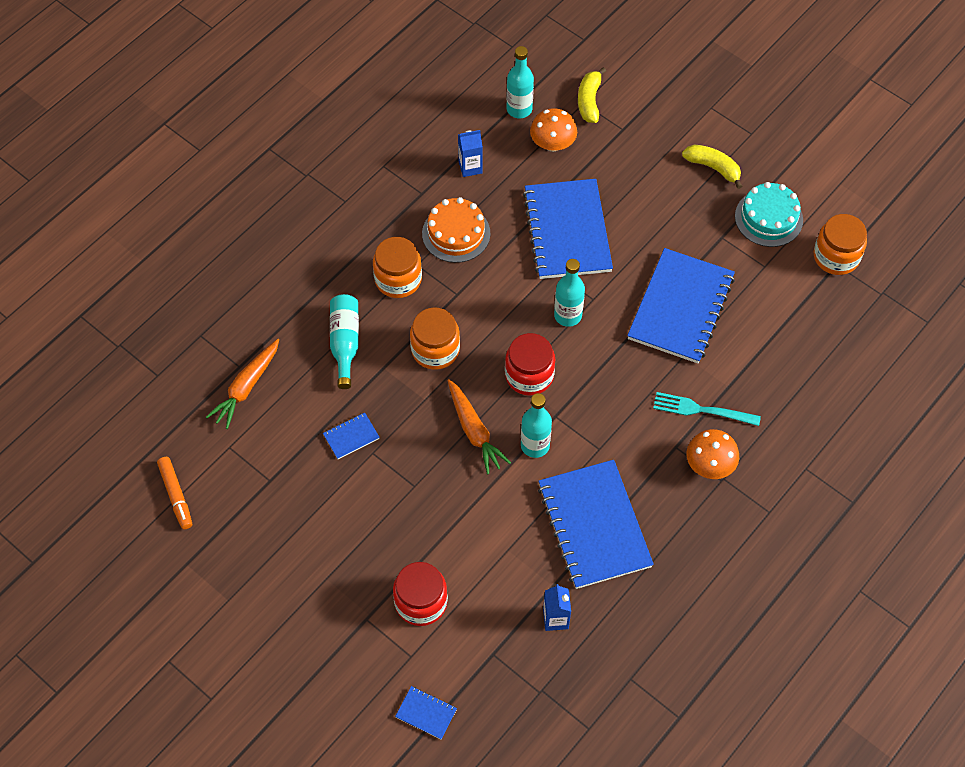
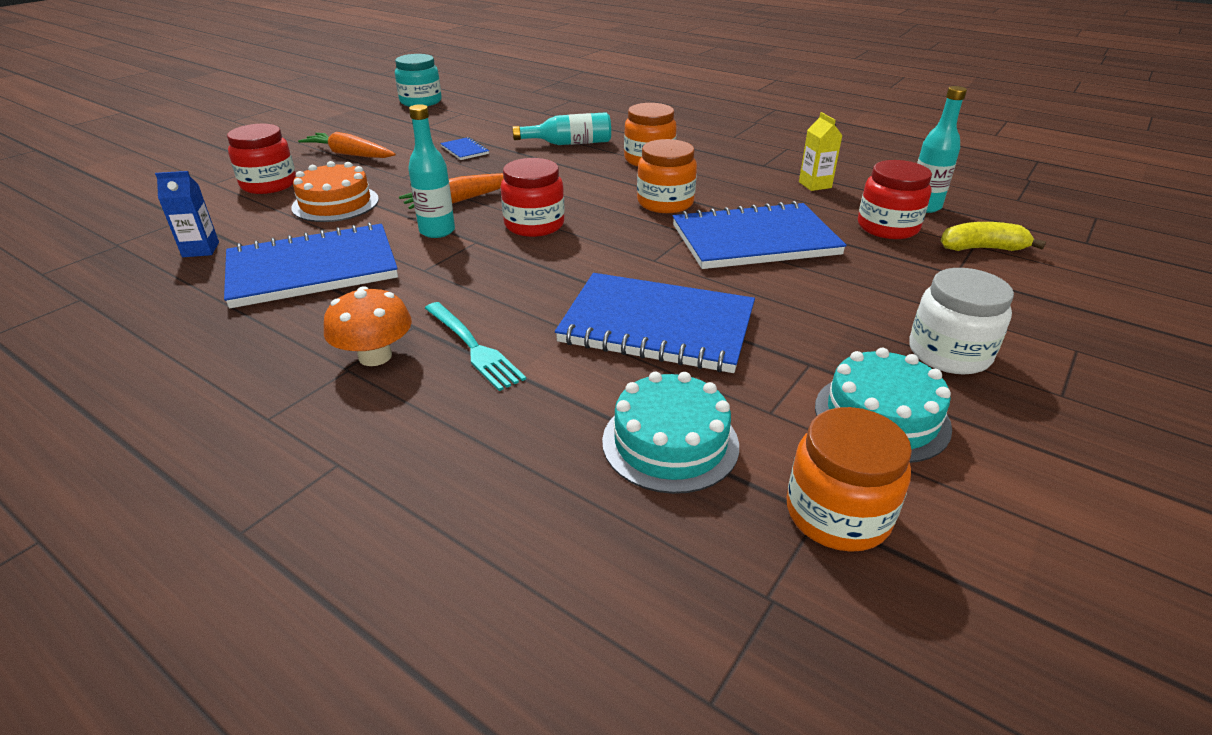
camera: 85 degrees right, 25 degrees down
(176, 495) = (421, 101): orange marker -> turquoise jar
(246, 387) = (520, 115): orange carrot -> orange carrot (349, 154)
(426, 713) = (145, 191): blue notebook -> none
(435, 350) = (565, 178): orange jar -> orange jar (665, 203)
(456, 233) = (719, 182): orange cake -> orange cake (335, 203)
(470, 167) = (815, 185): blue carton -> yellow carton
(552, 143) = (887, 227): orange mushroom -> red jar
(568, 315) = (624, 244): turquoise bottle -> none
(701, 410) = (474, 347): turquoise fork -> turquoise fork turned 135 degrees clockwise
(713, 168) = (949, 353): yellow banana -> white jar
(789, 315) = (670, 443): none -> turquoise cake

